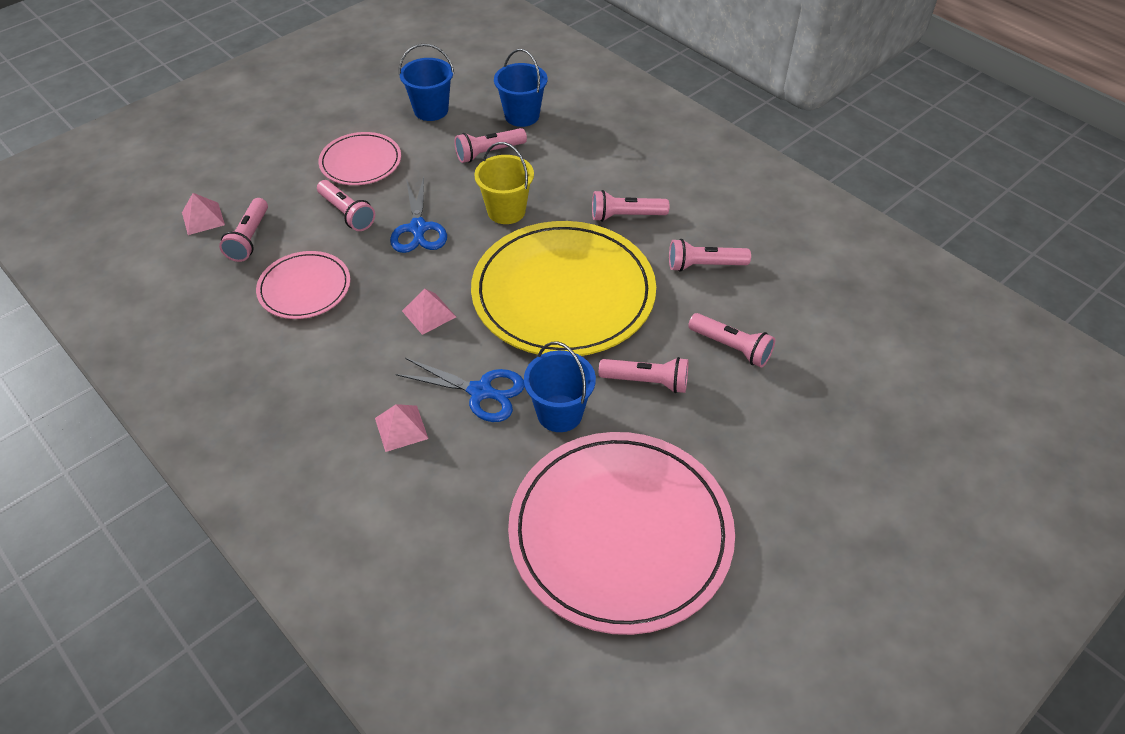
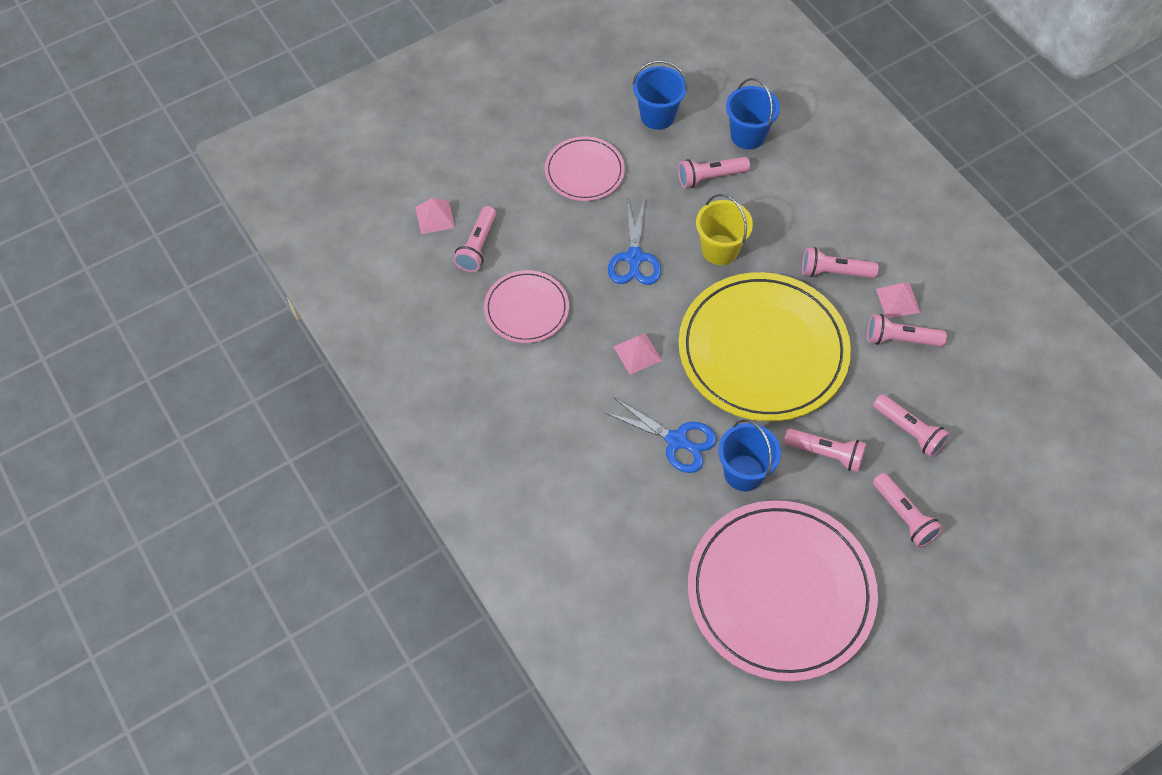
camera: 10 degrees right, 10 degrees up
(347, 213) = (568, 230): pink flashlight -> pink flashlight (904, 516)
(401, 428) = (605, 465): pink pyramid -> pink pyramid (898, 300)

